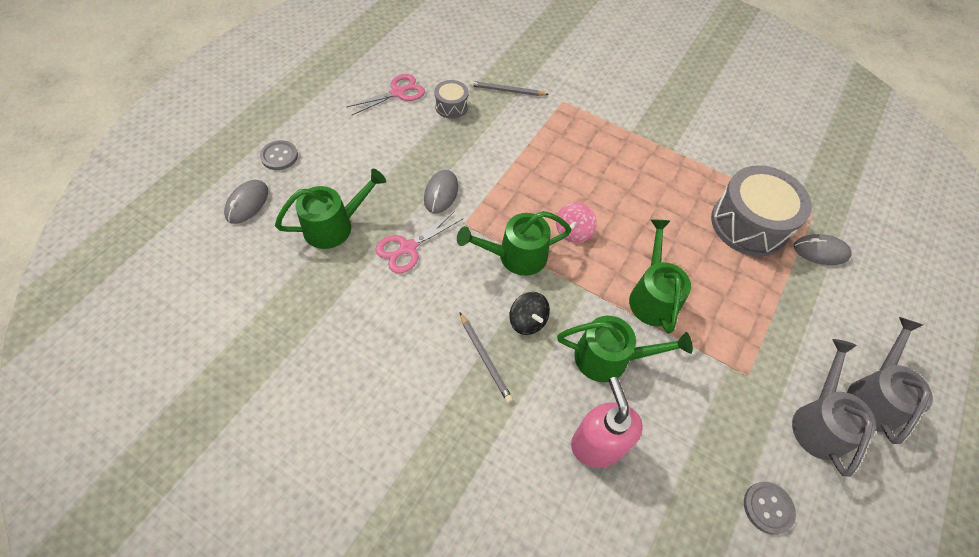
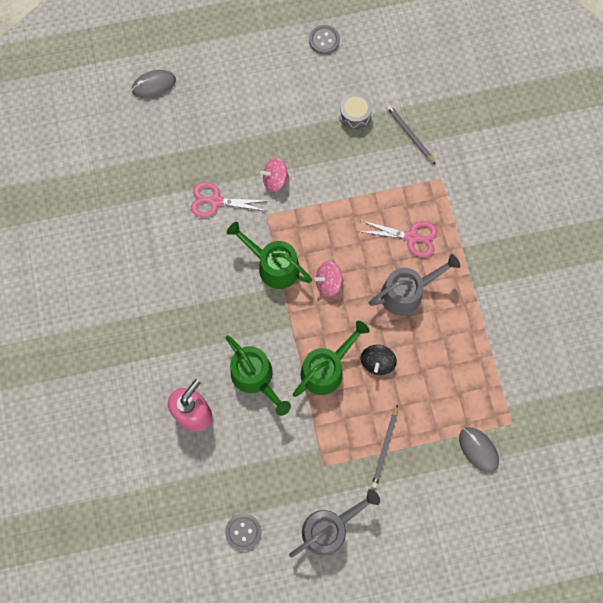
camera: 50 degrees right, 15 degrees up
(279, 156) = (203, 63): grey button -> grey button (324, 40)
(334, 226) = (188, 147): green watering can -> none
(398, 92) = (330, 72): pink scissors -> pink scissors (411, 237)
(441, 193) = (275, 180): grey mouse -> pink spinning top
(485, 358) = (187, 311): grey pencil -> grey pencil (385, 448)
(527, 321) = (234, 312): black spinning top -> black spinning top (377, 362)
(749, 224) = (454, 387): grey drum -> none
(874, 397) = (382, 551): grey watering can -> grey watering can (406, 293)

